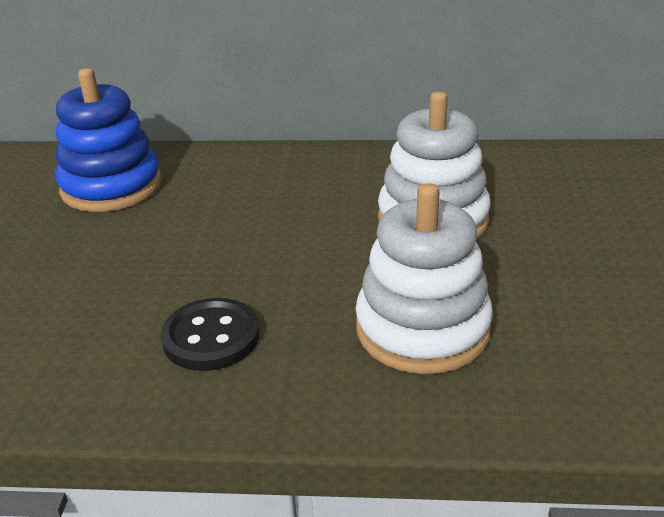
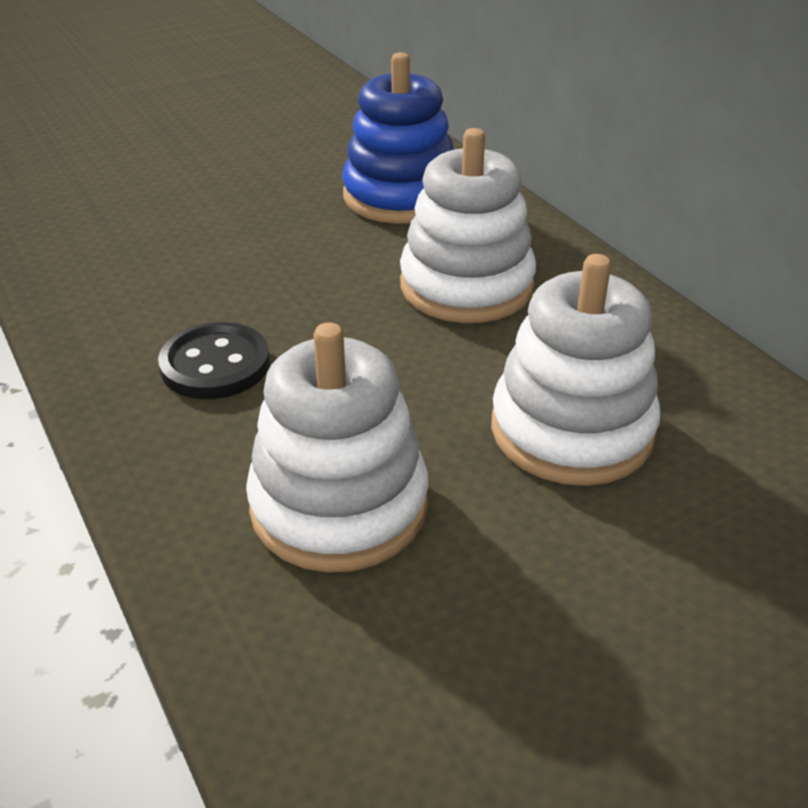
camera: 55 degrees right, 5 degrees up
(254, 201) = (466, 286): none -> white stacking toy

